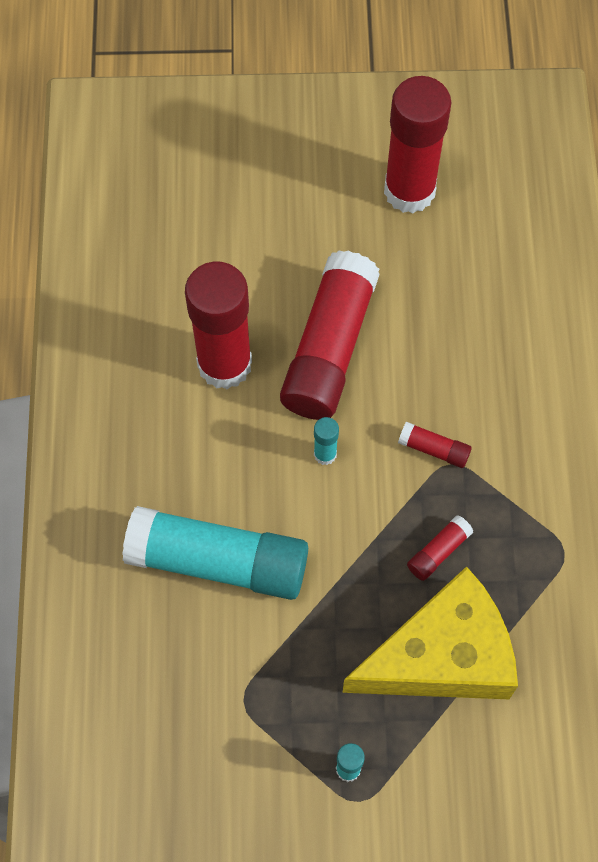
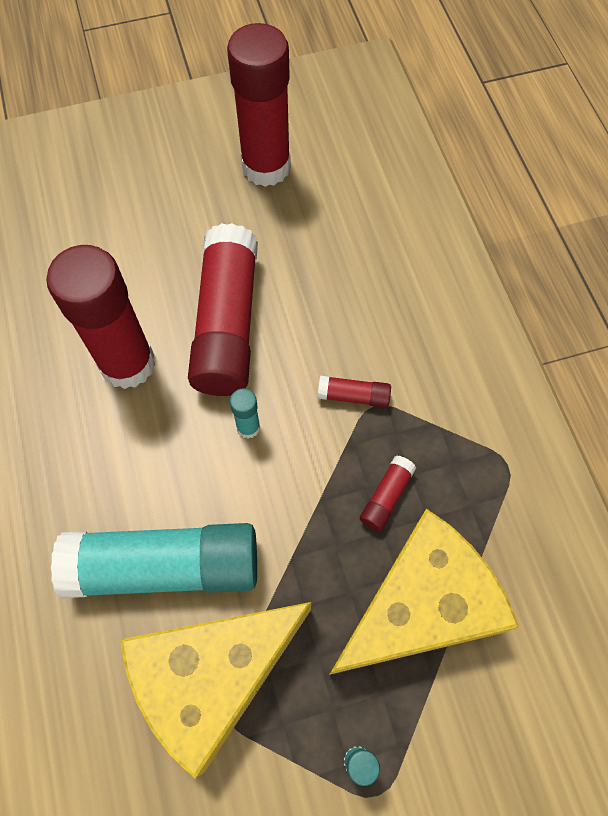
camera: 15 degrees left, 0 degrees up
(239, 667) = (212, 676): none -> yellow cheese

